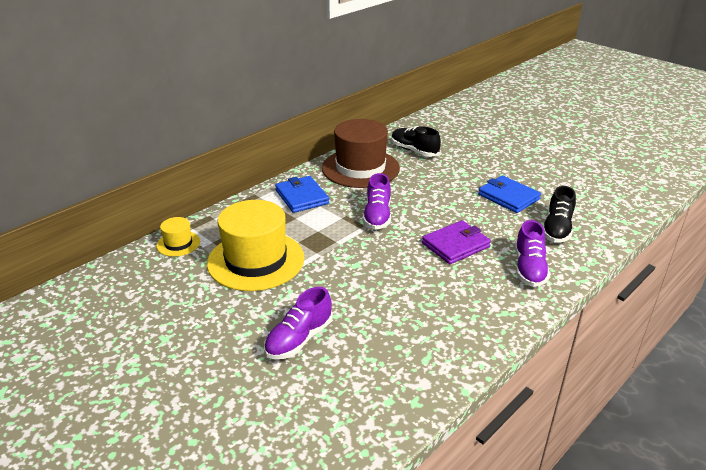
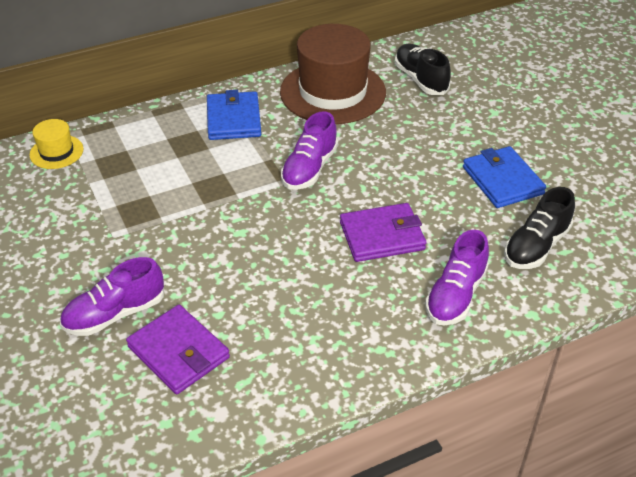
camera: 20 degrees right, 10 degrees up
(256, 260) = (128, 196): yellow hat -> none
(365, 352) = (178, 352): none -> purple wallet

